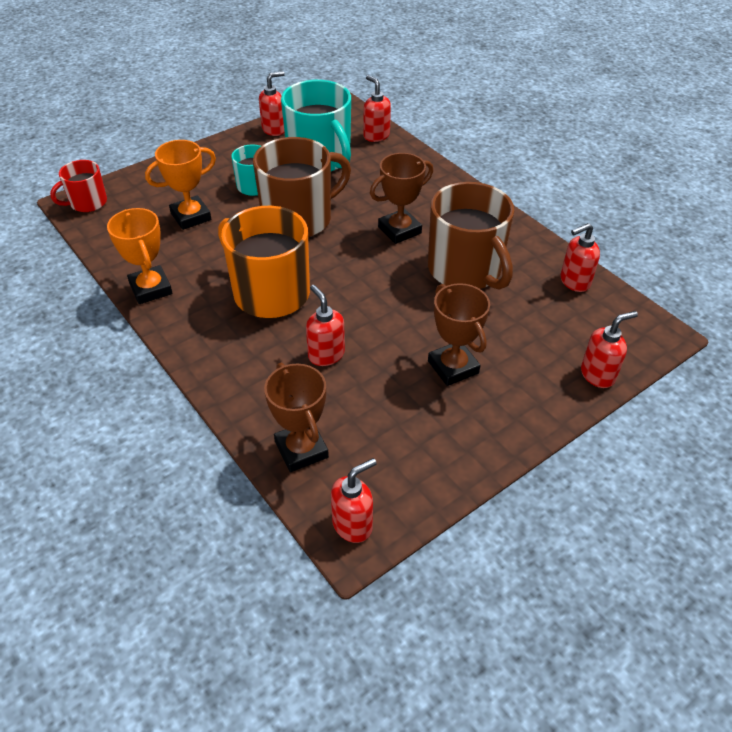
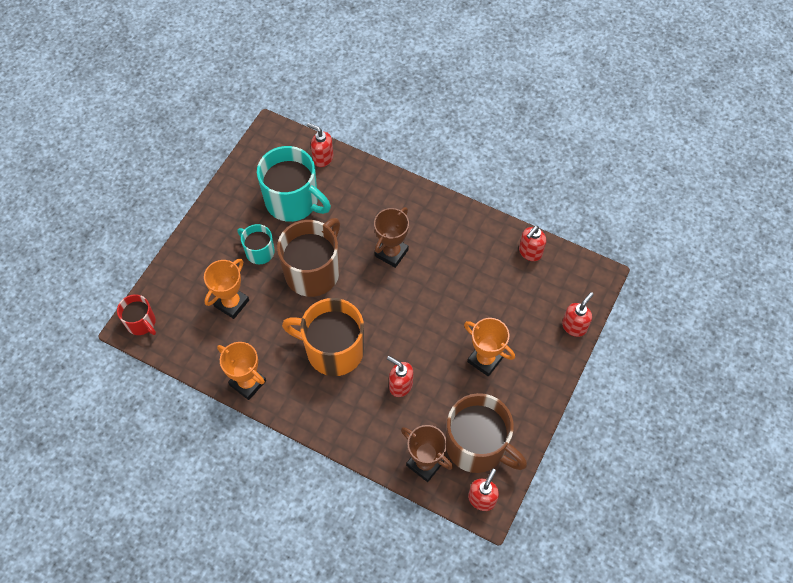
camera: 25 degrees left, 15 degrees up
(87, 203) = (141, 323): red mug -> red mug turned 75 degrees counterclockwise
(274, 129) = (238, 183): red soap dispenser -> none
(453, 367) = (485, 359): brown trophy -> orange trophy
(465, 270) = (455, 272): brown mug -> brown mug (477, 446)

